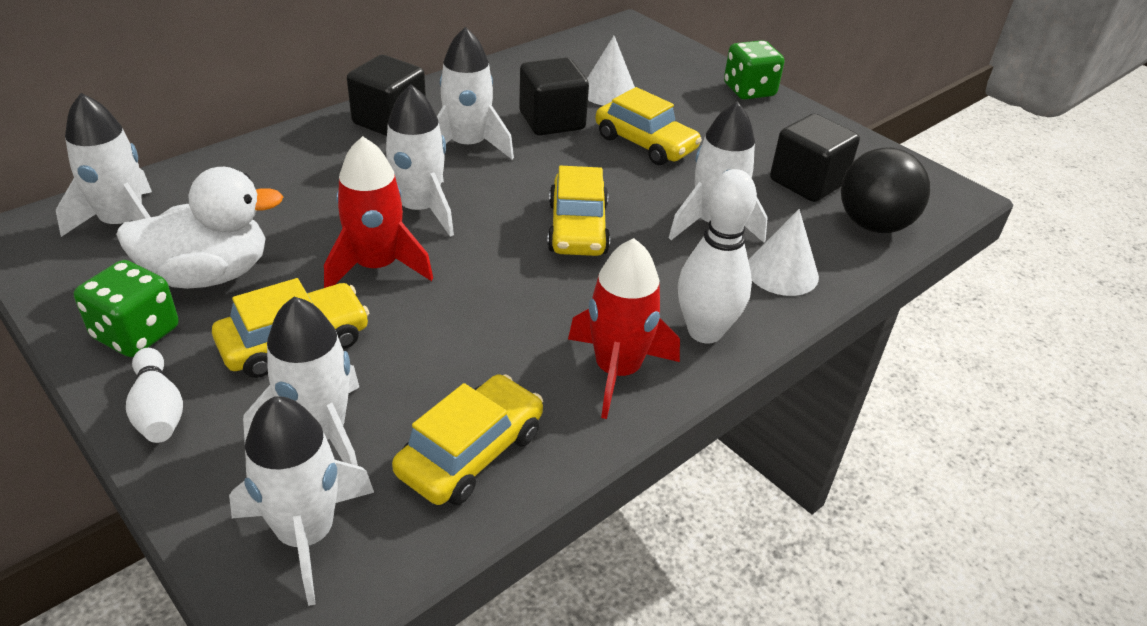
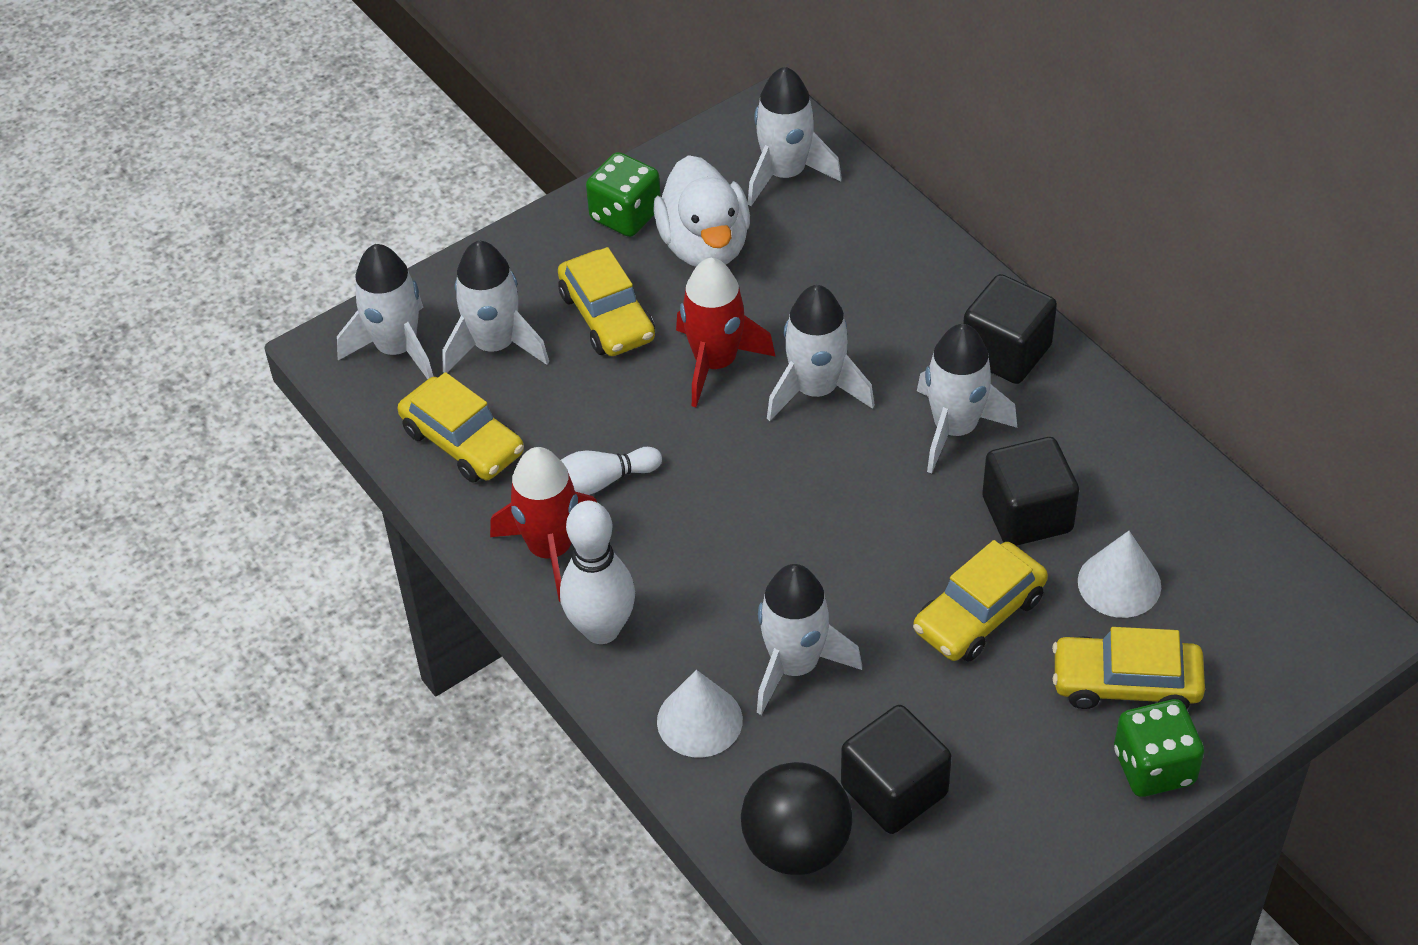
camera: 100 degrees right, 10 degrees up
(158, 410) = (533, 246): white bowling pin -> white bowling pin (600, 482)
(577, 228) = (783, 530): yellow car -> yellow car (1126, 683)

